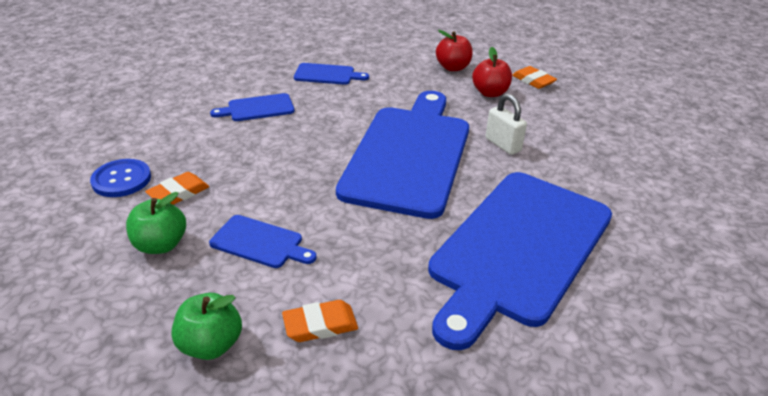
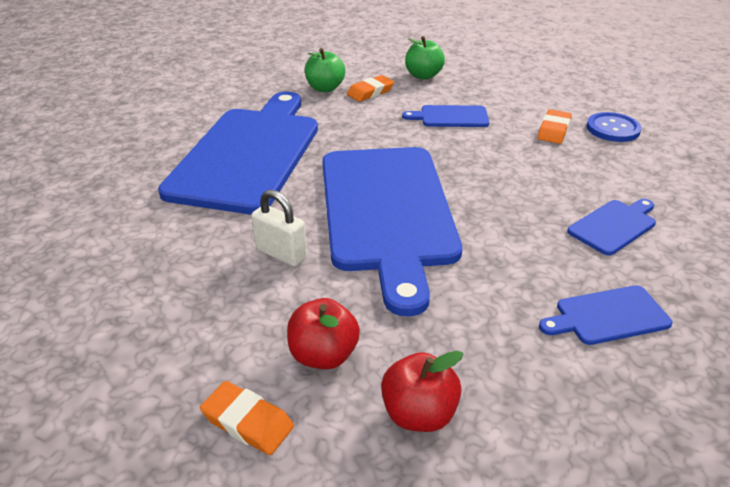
camera: 160 degrees right, 0 degrees up
(161, 245) = (515, 102): green apple -> green apple (325, 88)

